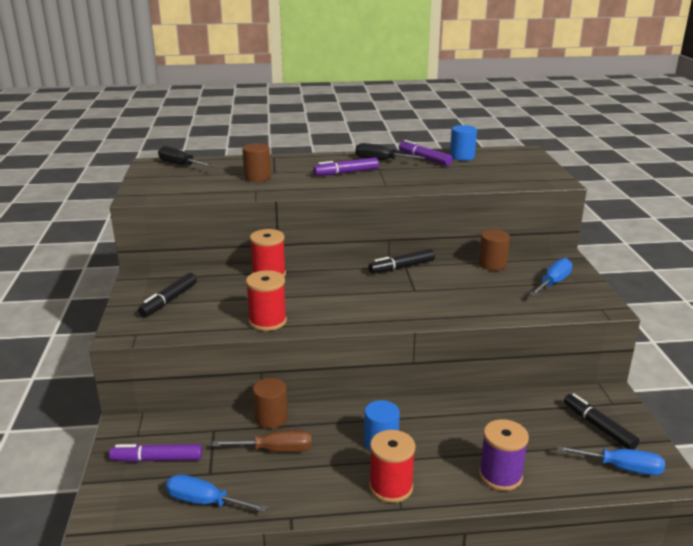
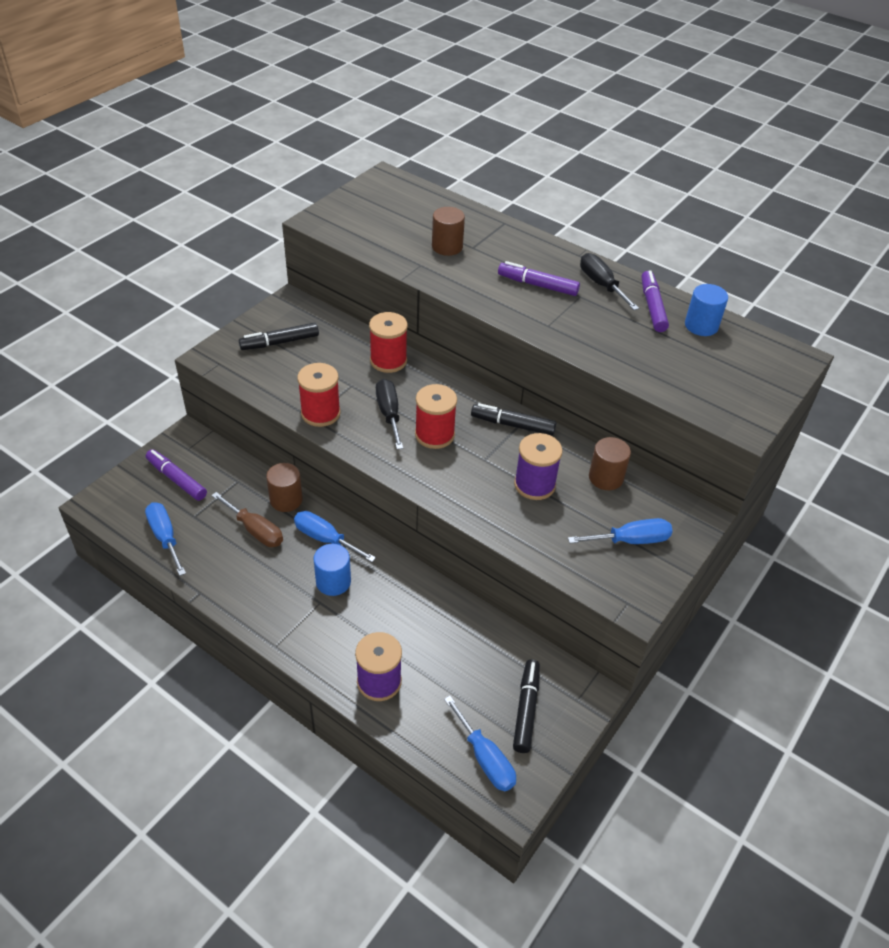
camera: 40 degrees right, 20 degrees up
(180, 165) = (405, 192): black screwdriver -> black screwdriver (389, 414)
(336, 422) = (325, 539): none -> blue screwdriver
(391, 487) = (290, 624): red spool -> red spool (434, 435)
(463, 286) = (534, 485): none -> purple spool

